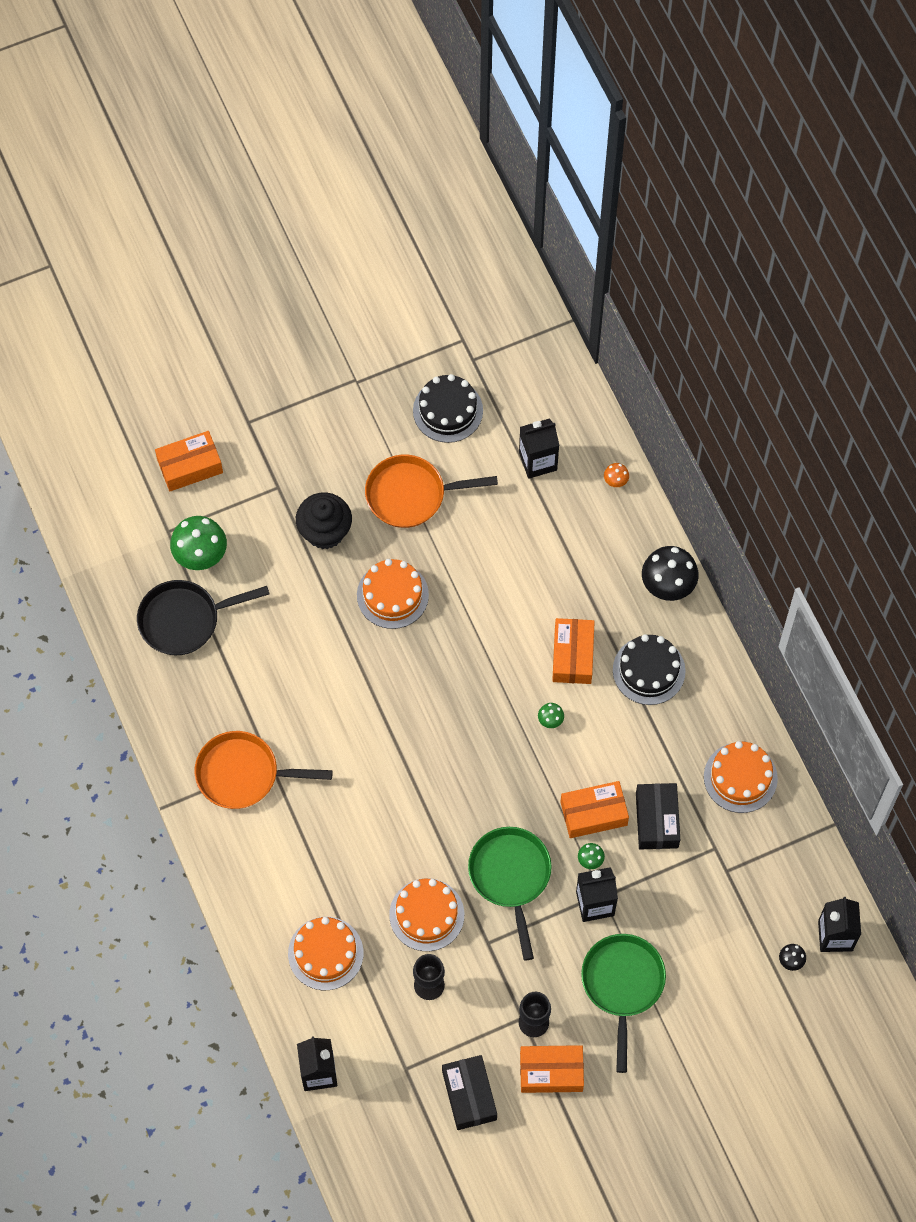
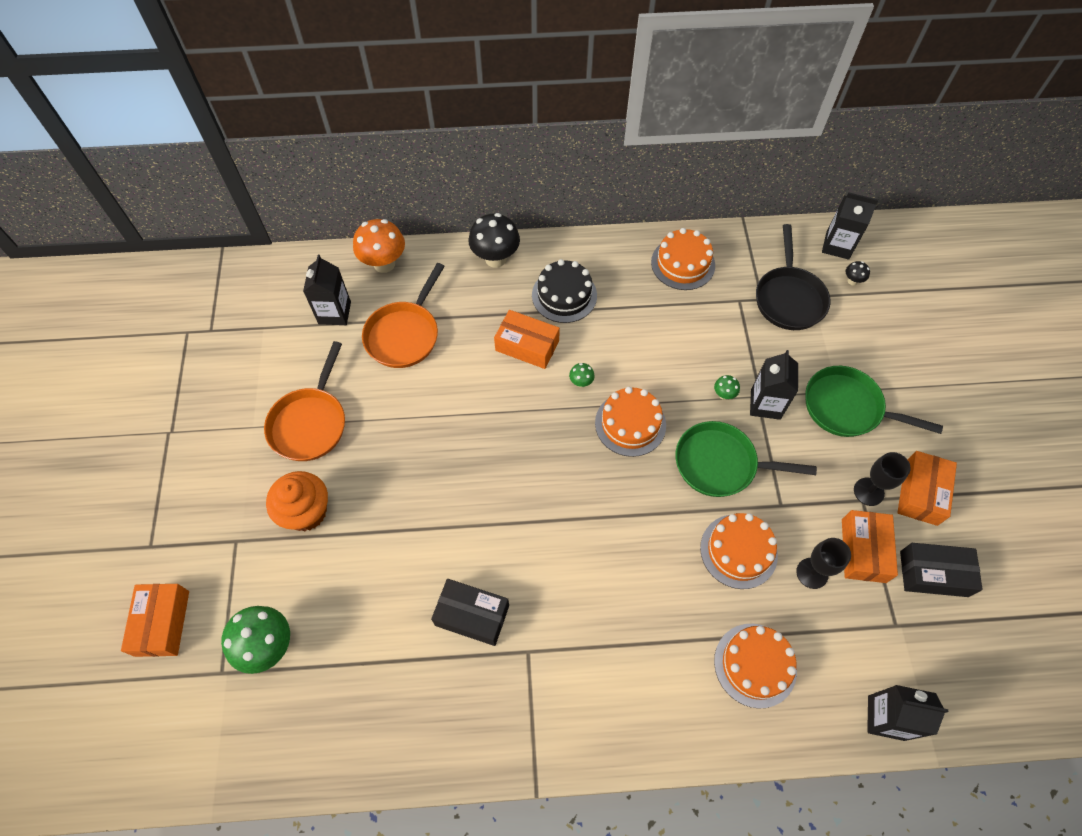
camera: 70 degrees left, 5 degrees down
(184, 620) = (330, 689): black pan -> black pan (789, 298)
(243, 774) = (530, 685): orange pan -> orange pan (404, 334)
(325, 532) = (306, 512): black cupcake -> orange cupcake
(392, 595) = (401, 472): orange cake -> orange cake (630, 424)
(448, 410) = (246, 366): black cake -> none
(593, 814) = (680, 378): orange box -> orange box (863, 550)
(615, 481) = (384, 264): orange mushroom -> orange mushroom, size x2.18
(656, 820) = (701, 333): black box -> black box (472, 615)

